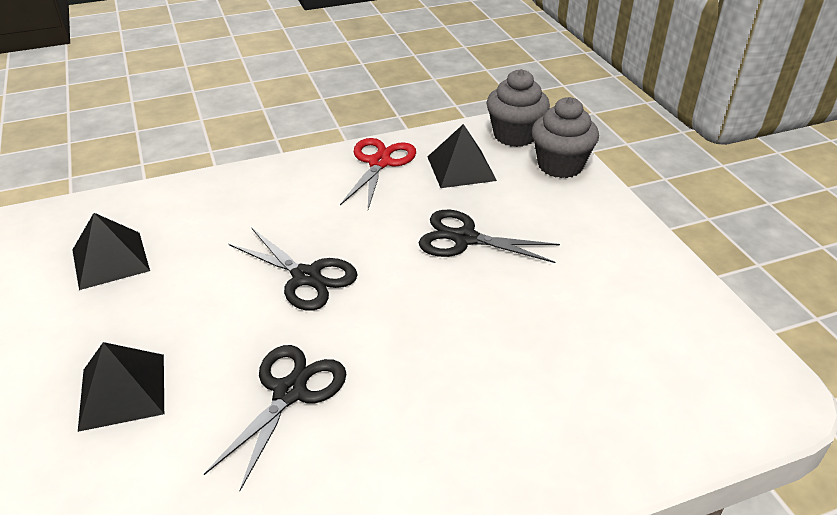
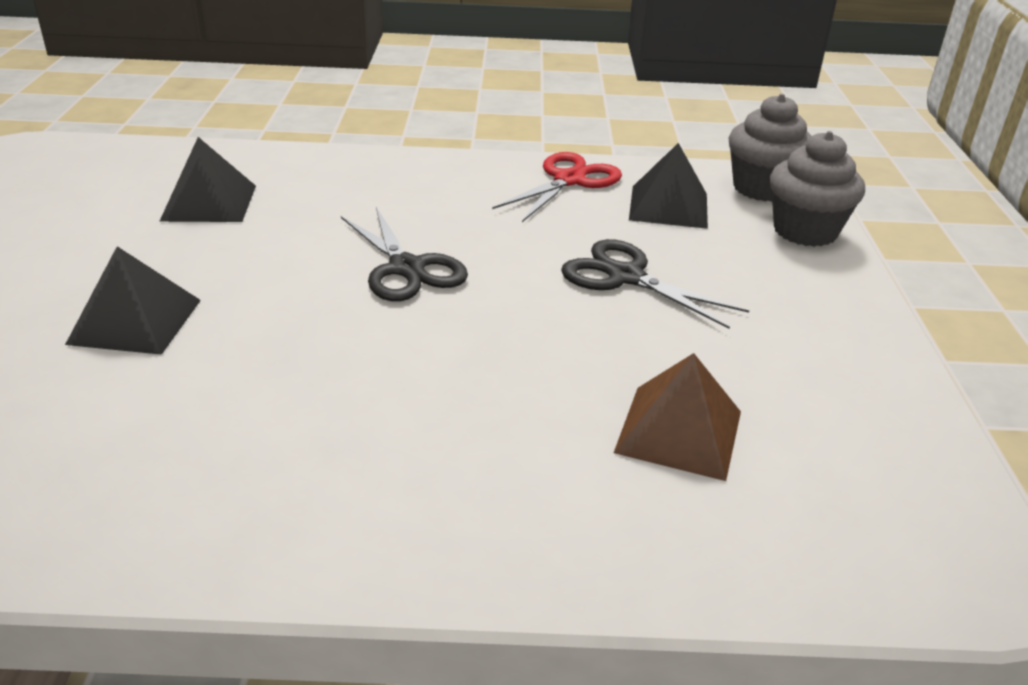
camera: 20 degrees right, 5 degrees down
(290, 392) = (309, 373): black scissors -> none
(564, 355) = (679, 431): none -> brown pyramid

